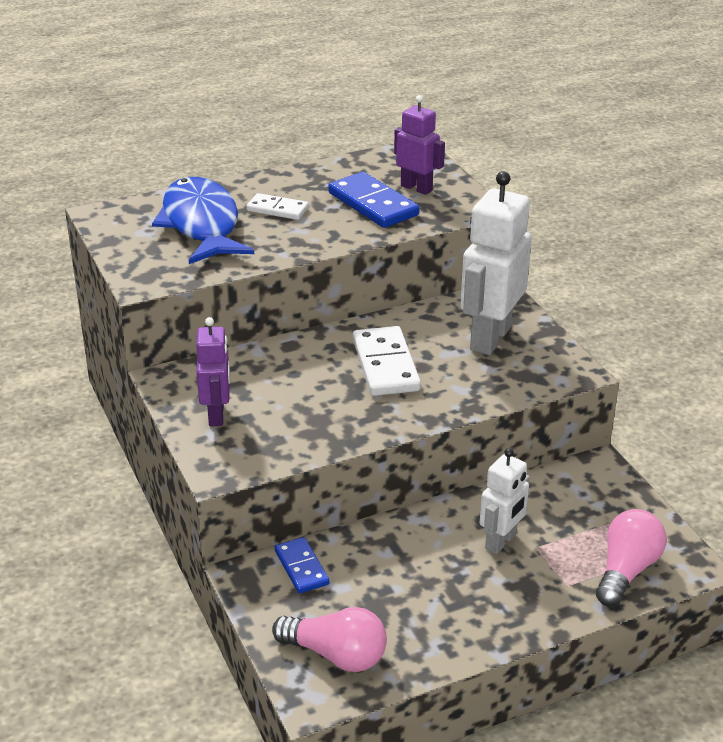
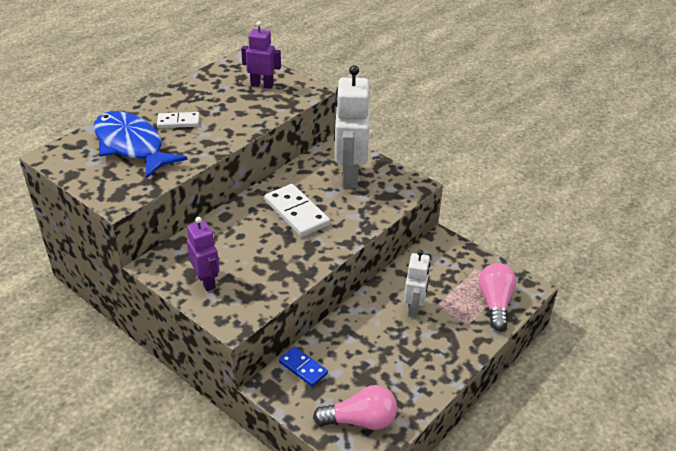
camera: 25 degrees left, 5 degrees up
(373, 204) = (241, 103): blue domino -> none

